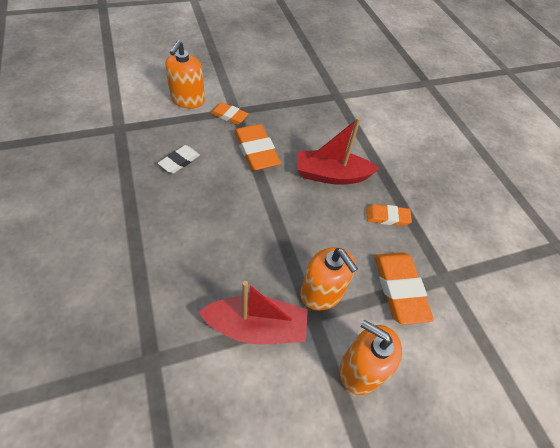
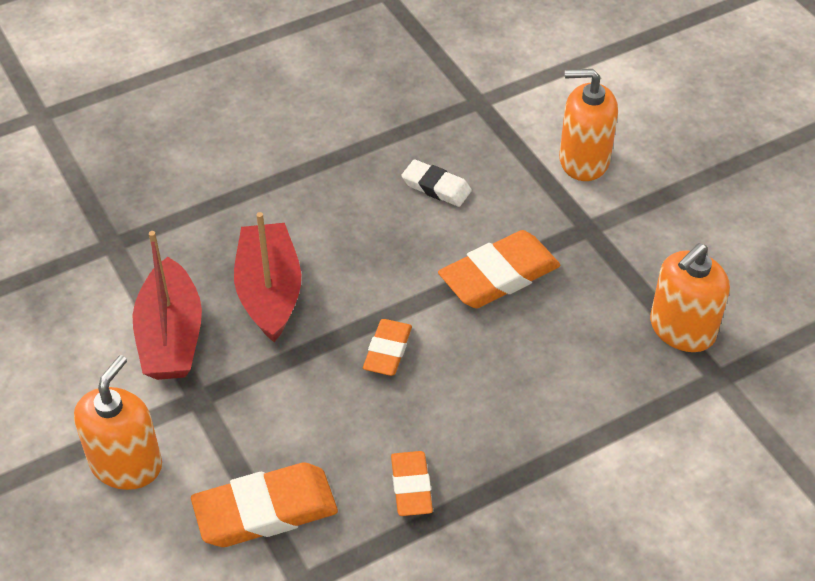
camera: 85 degrees right, 5 degrees down
(229, 116) = (570, 222): orange eraser -> orange eraser (387, 351)
(321, 292) = (238, 404): orange soap dispenser -> orange soap dispenser (682, 329)
(331, 175) = (482, 391): red boat -> red boat (269, 292)

